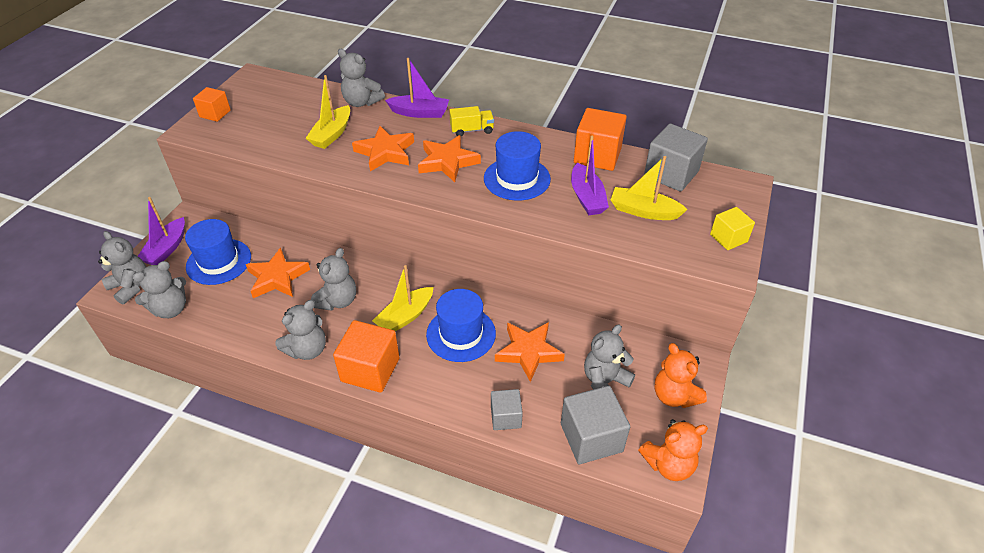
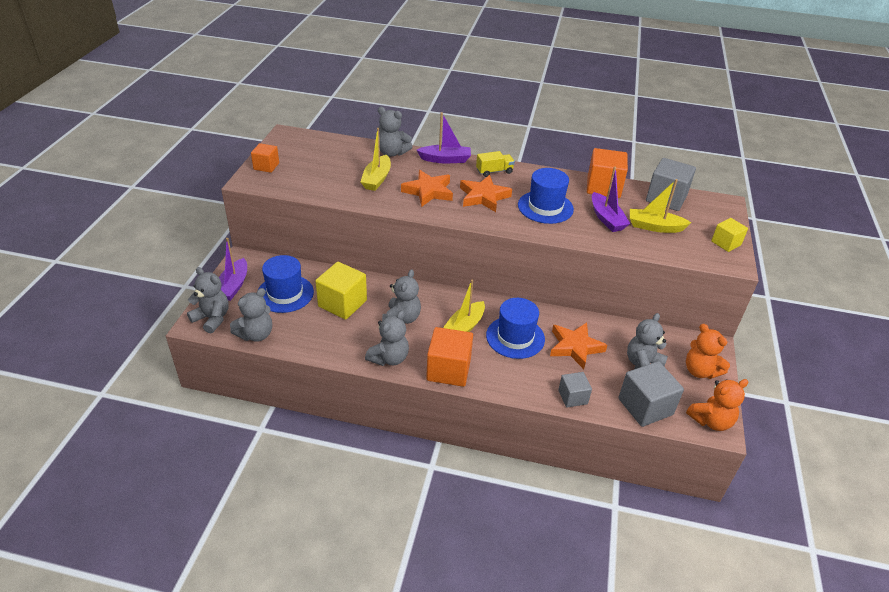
camera: 10 degrees left, 5 degrees down
(277, 278) = (342, 303): orange star -> yellow cube

